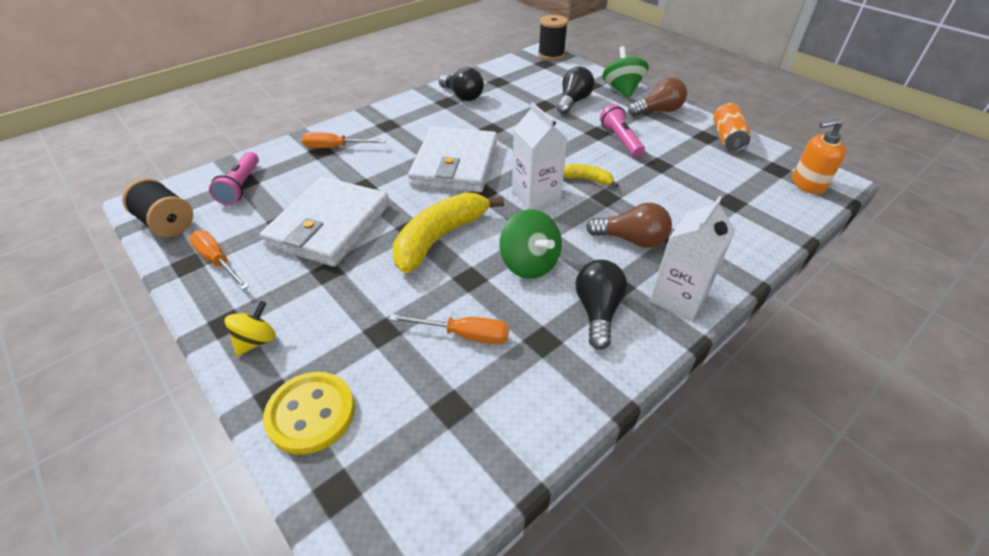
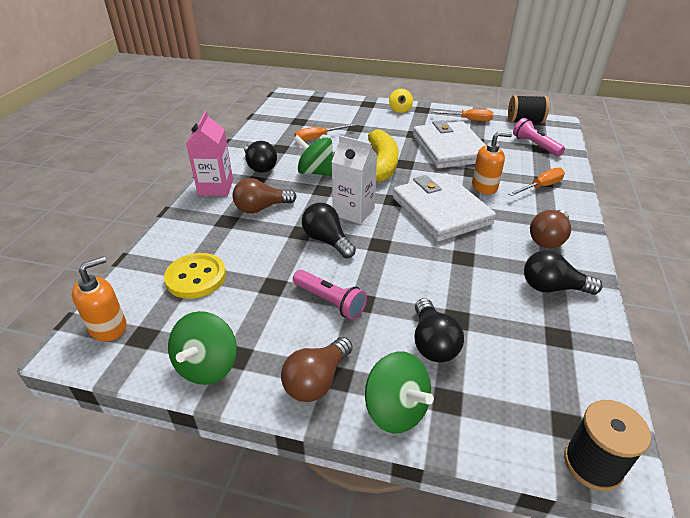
camera: 145 degrees right, 5 degrees down
(311, 414) = (348, 105): yellow button -> yellow button (196, 277)
(380, 167) = (484, 186): none -> orange soap dispenser
(411, 116) = (548, 238): none -> brown light bulb
(587, 179) = (327, 241): yellow banana -> black light bulb
(678, 298) = (216, 187): white carton -> pink carton
(727, 138) = (207, 366): orange can -> green spinning top

